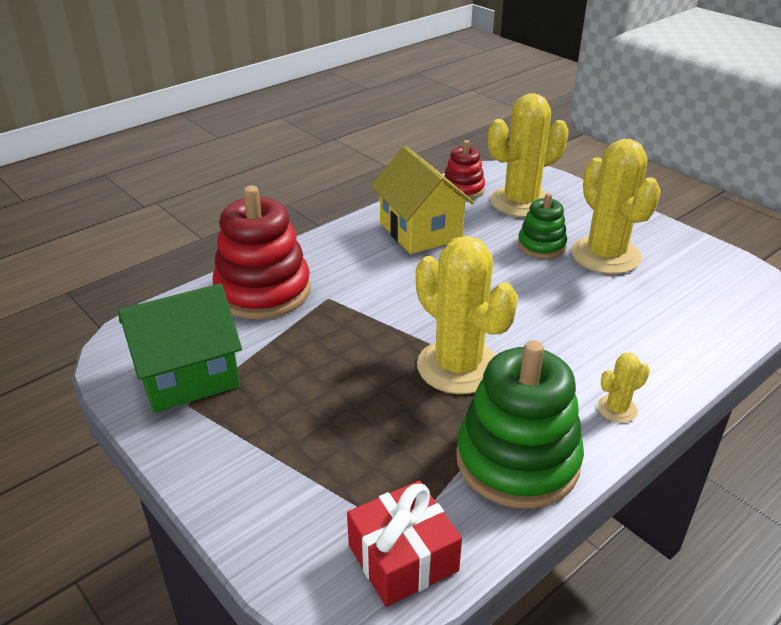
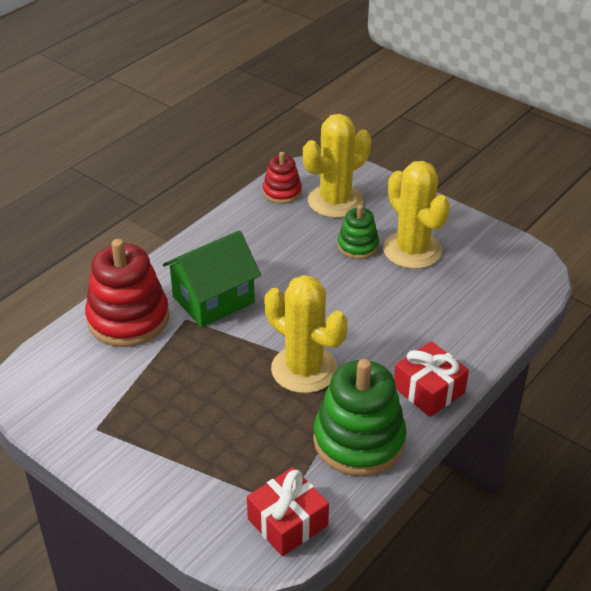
camera: 10 degrees left, 5 degrees up
(188, 376) = (88, 404): green house -> green house (213, 299)
(420, 231) = (251, 242): yellow house -> none
(617, 409) = (429, 390): yellow cactus -> red gift

